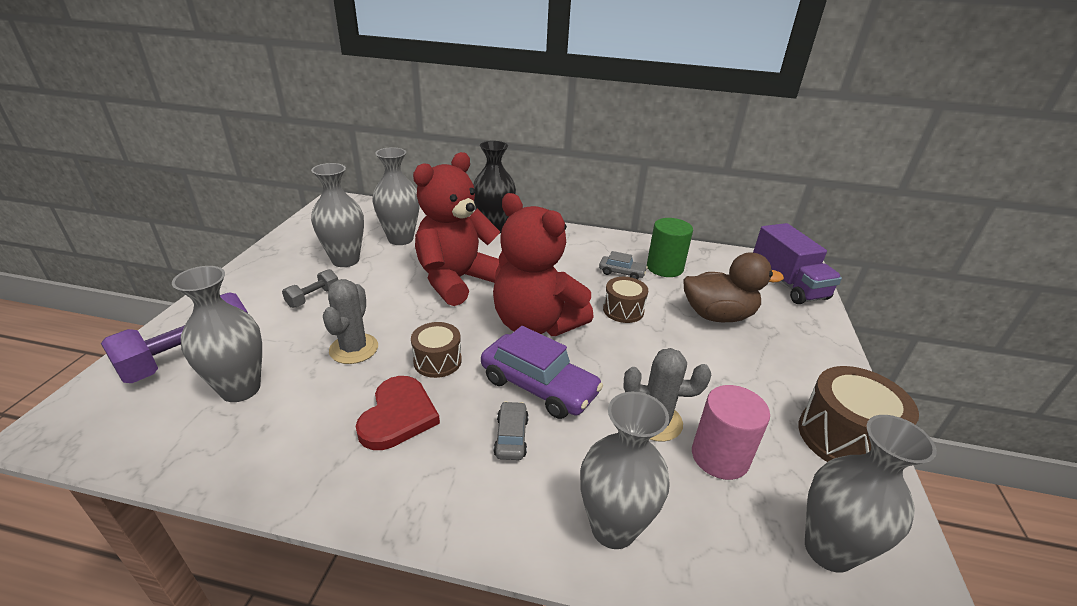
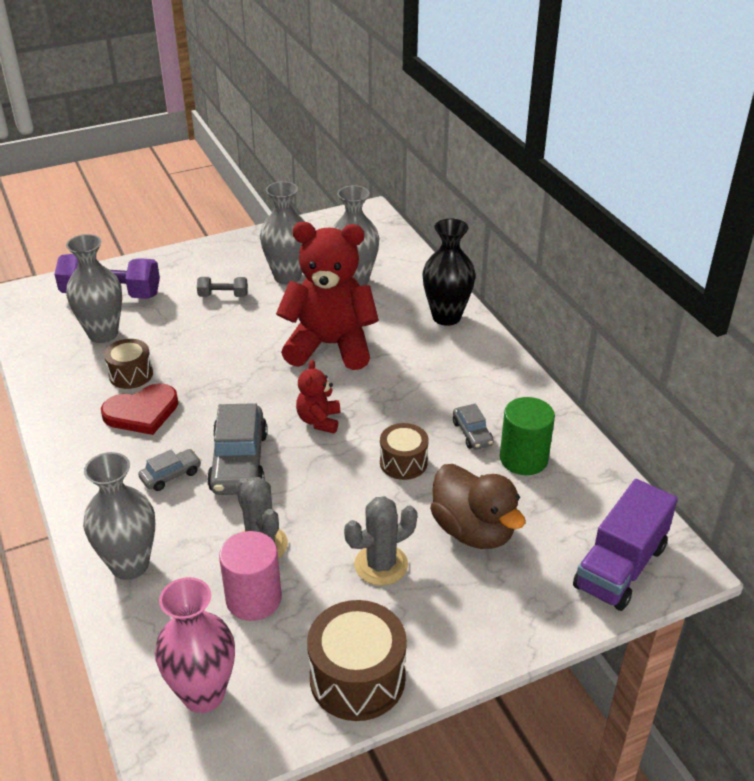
camera: 55 degrees right, 5 degrees up
(354, 349) = (187, 351): grey cactus -> grey cactus (381, 565)
(437, 361) = (215, 396): brown drum -> brown drum (131, 374)
(536, 324) = (319, 421): red teddy bear -> red teddy bear, size x0.46
(539, 386) = (239, 462): purple car -> grey car
(828, 550) = (203, 694): grey vase -> pink vase

